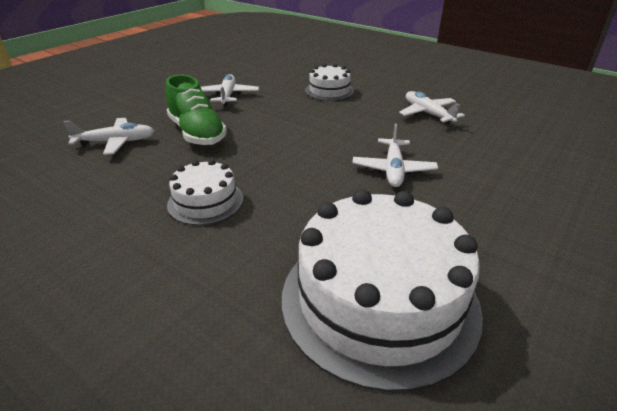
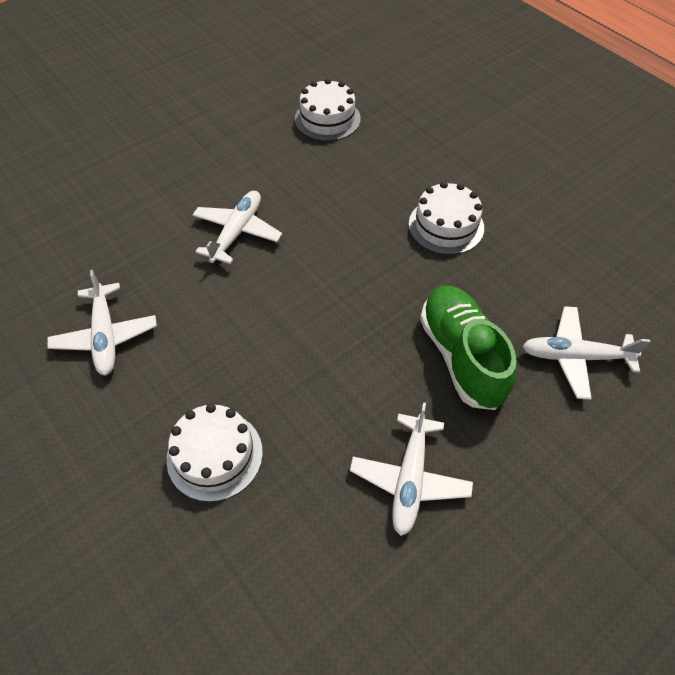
camera: 165 degrees left, 20 degrees up
(379, 300) = (327, 119): white cake -> white cake, size x0.50

